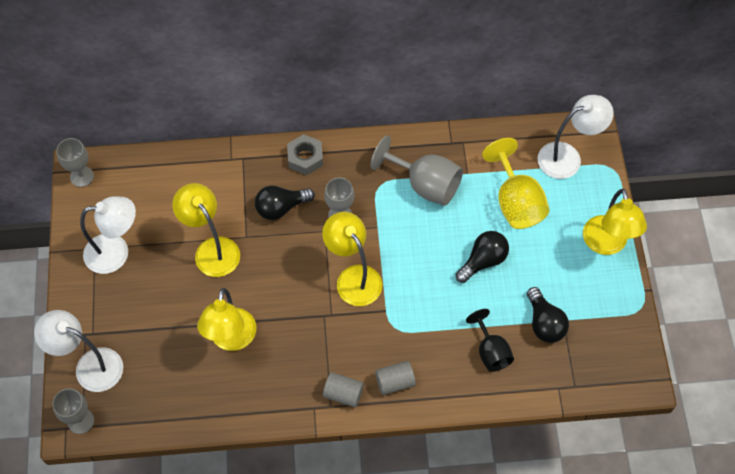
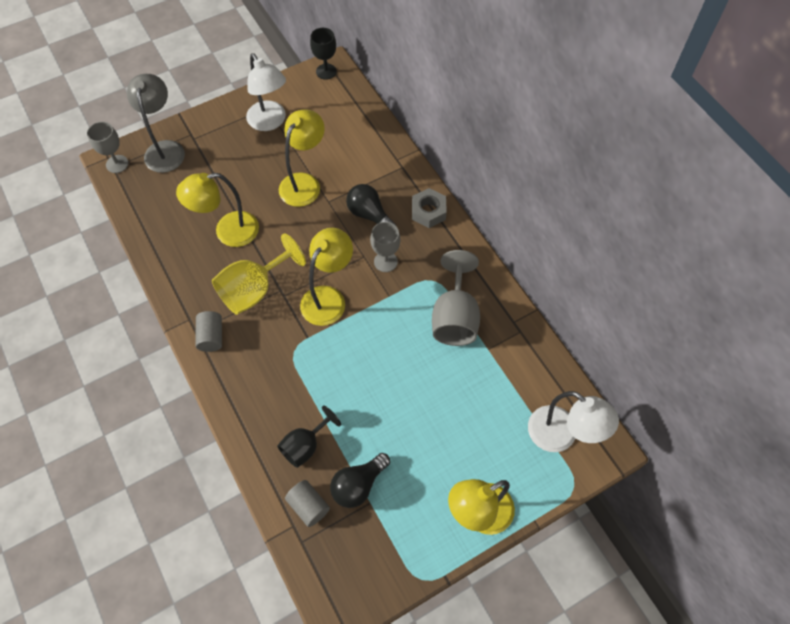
camera: 65 degrees right, 0 degrees up
(82, 176) = (326, 71): grey goblet -> black goblet
(90, 366) = (165, 149): white lamp -> grey lamp
(395, 382) = (239, 374): grey cylinder -> grey cylinder (308, 506)
(483, 261) = (399, 401): black light bulb -> none
(516, 202) = (480, 406): yellow goblet -> yellow goblet (254, 290)

